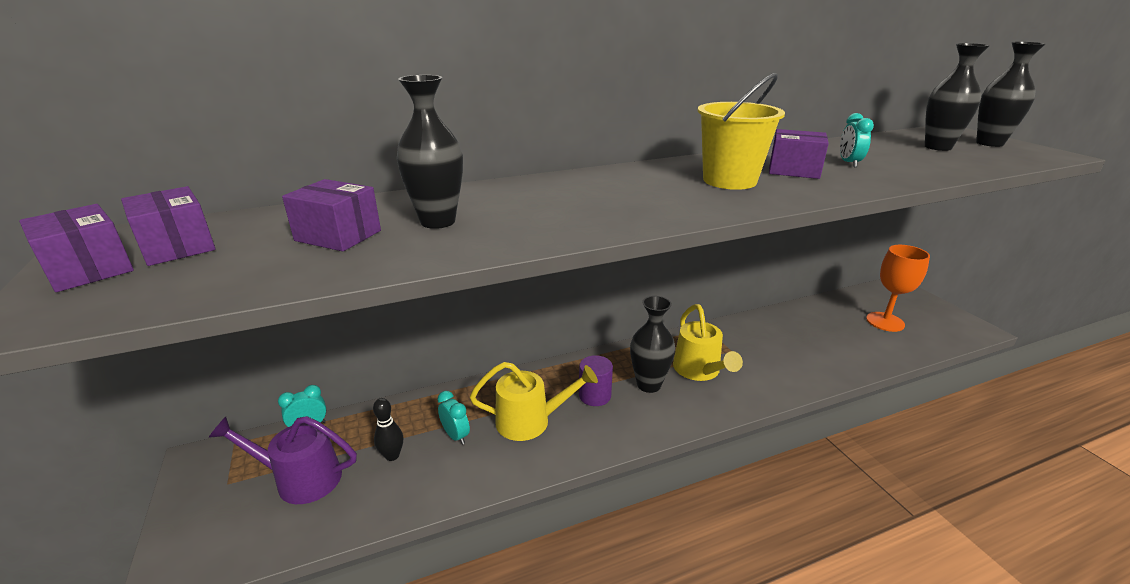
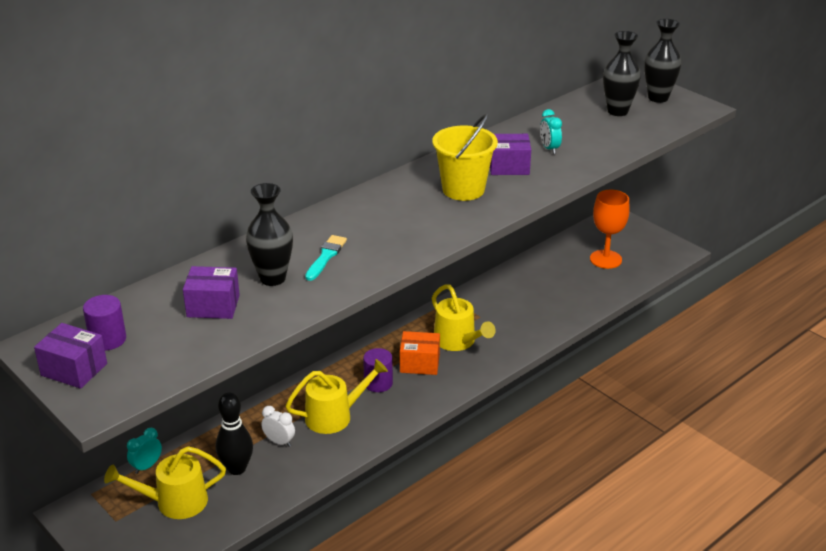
camera: 20 degrees left, 5 degrees up
(177, 247) = (108, 339): purple box -> purple cylinder
(300, 479) = (174, 502): purple watering can -> yellow watering can
(392, 455) = (236, 468): black bowling pin -> black bowling pin, size x1.57
(456, 436) = (279, 442): turquoise clock -> white clock
(521, 212) = (326, 256): none -> turquoise brush
(649, 385) = (419, 363): black vase -> orange box

